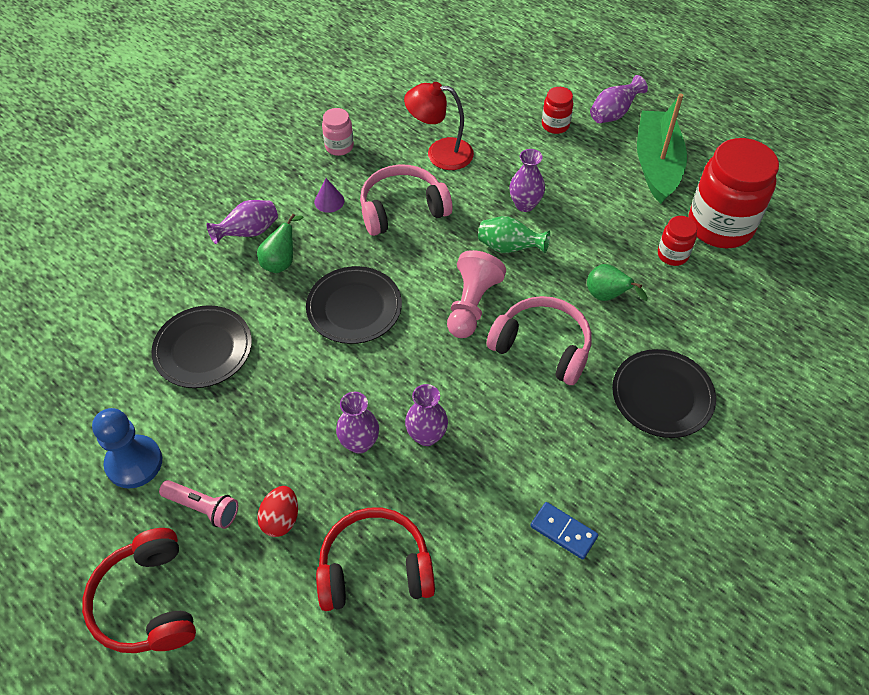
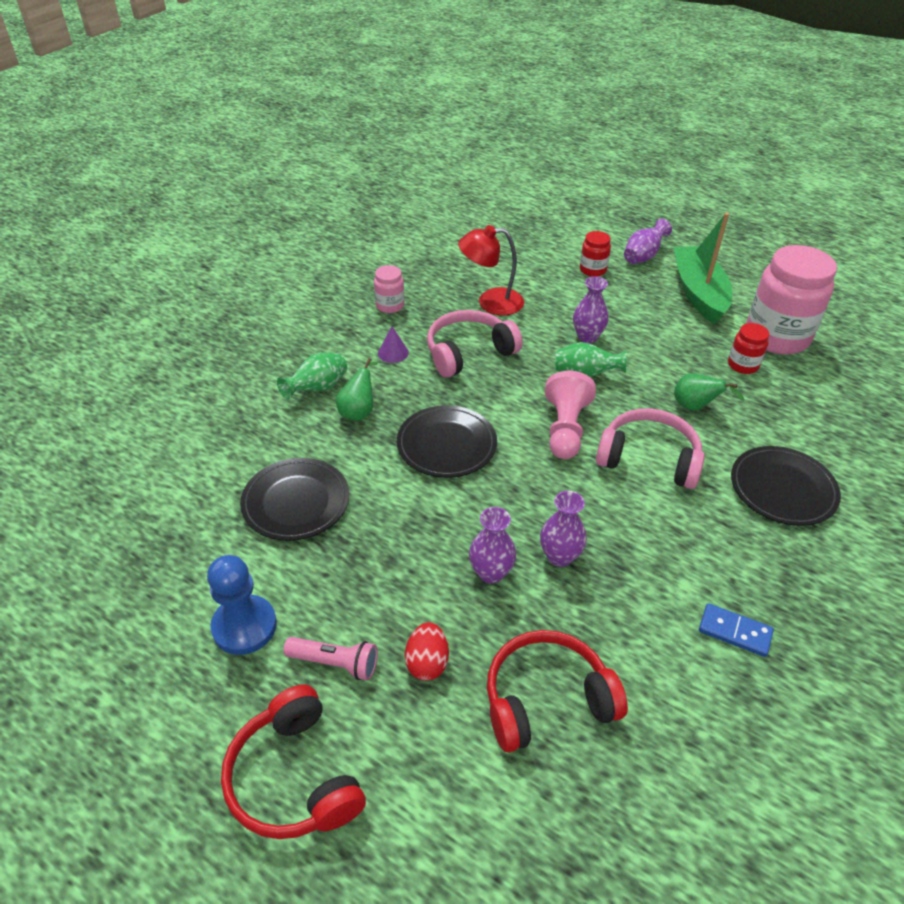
camera: 10 degrees left, 10 degrees down
(248, 232) = (317, 388): purple vase -> green vase
(720, 226) = (776, 337): red jar -> pink jar

